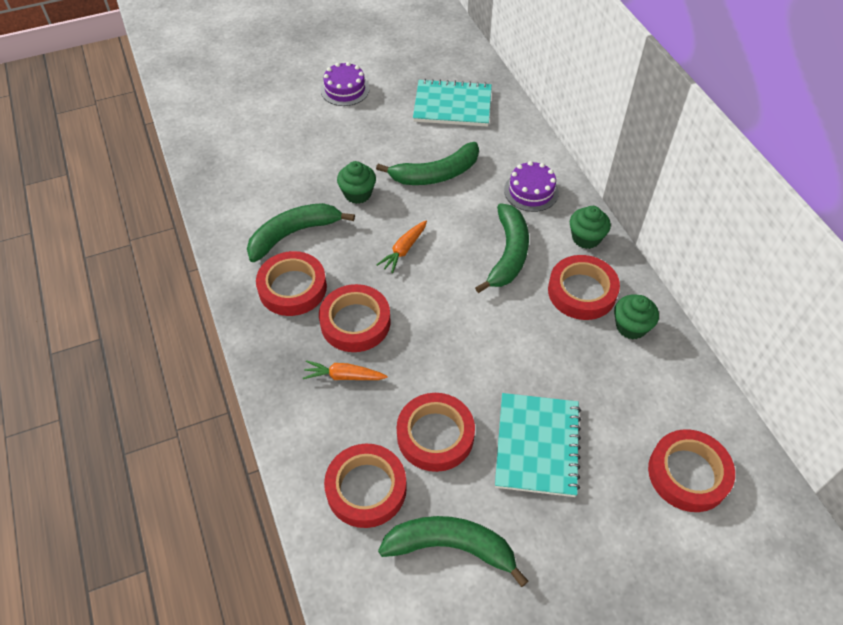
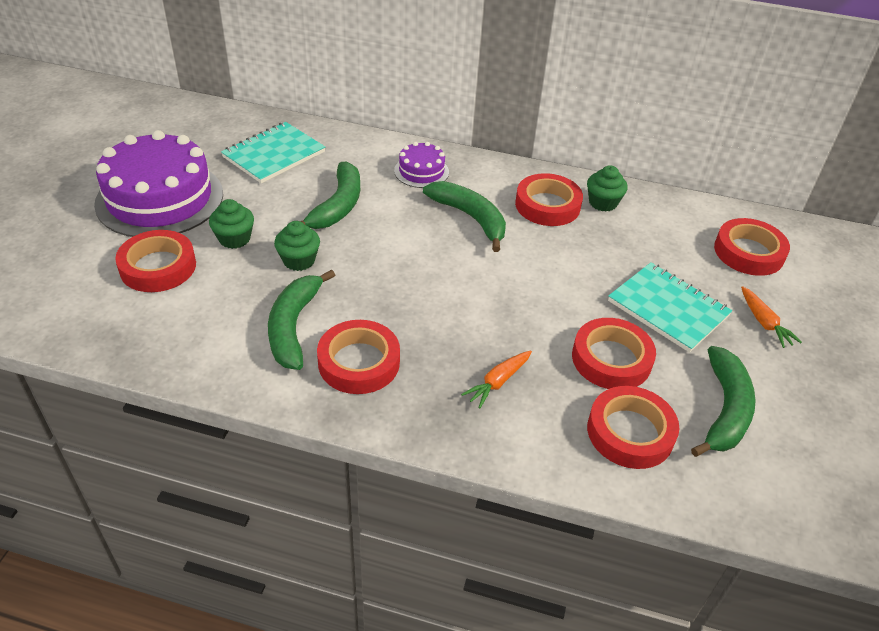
camera: 55 degrees left, 10 degrees down
(345, 89) = (160, 198): purple cake -> purple cake, size x2.10
(355, 322) = (445, 342): red tape -> red tape (158, 267)
(404, 250) = (399, 269): orange carrot -> orange carrot (764, 322)
(451, 546) = (725, 409): green banana -> green banana turned 150 degrees clockwise
(586, 238) = (499, 174): green cupcake -> green cupcake (234, 239)

